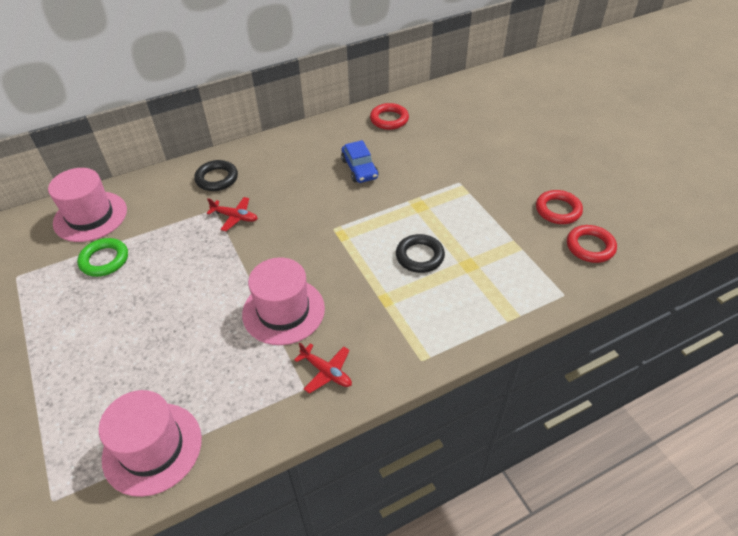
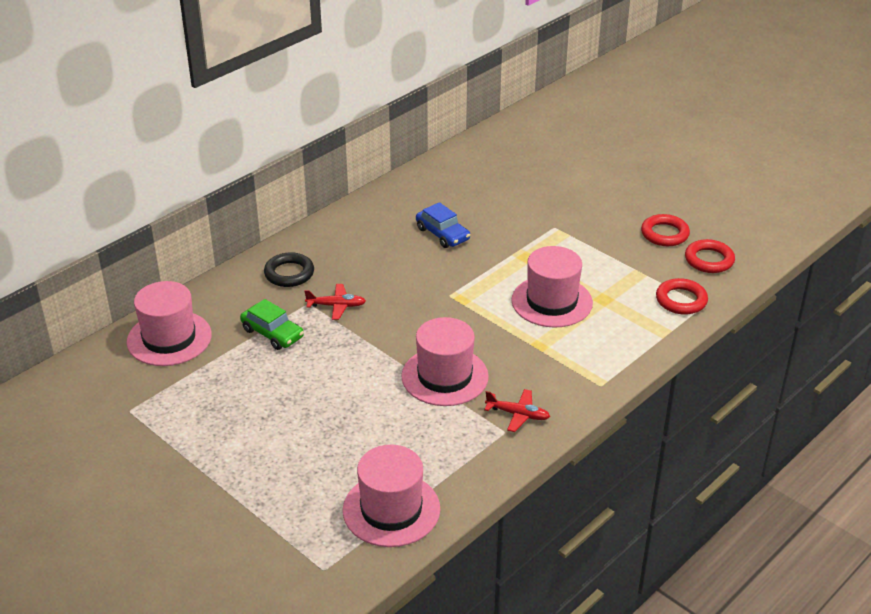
camera: 20 degrees left, 10 degrees down
(104, 260) = (220, 374): green ring -> none
(169, 231) = (272, 333): none -> green car
(389, 119) = (445, 179): red ring -> red ring (681, 300)
(419, 256) = (552, 301): black ring -> pink hat

